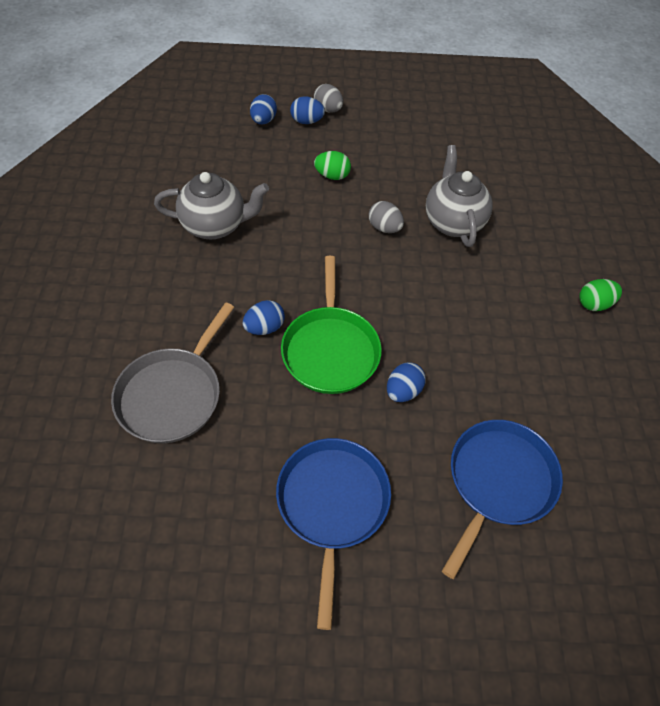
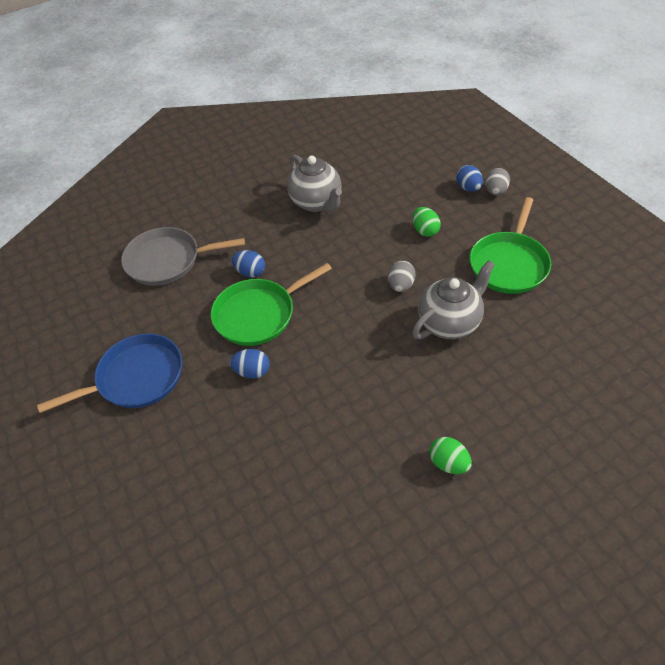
camera: 65 degrees right, 5 degrees down
(263, 121) = (442, 168): blue egg -> none
(418, 152) = (509, 264): none -> green pan
(498, 481) = (211, 467): blue pan -> none

